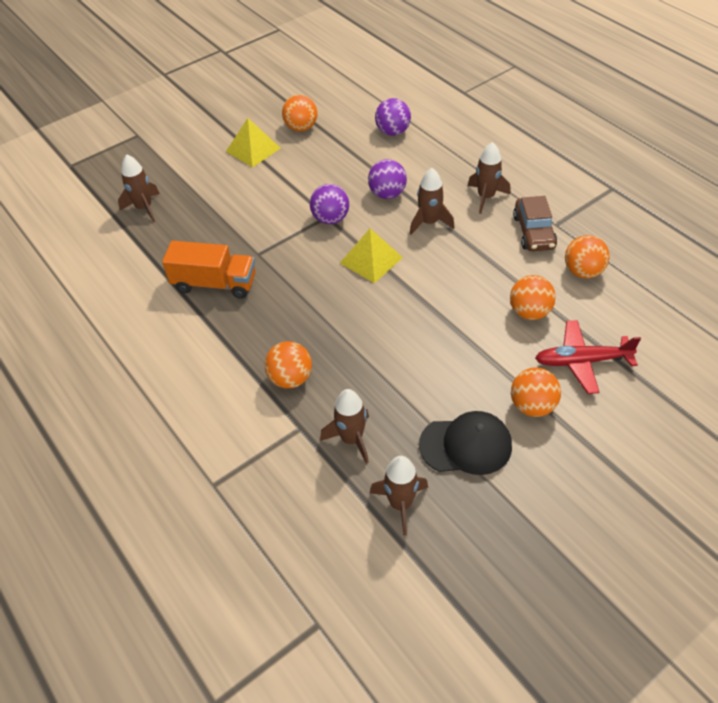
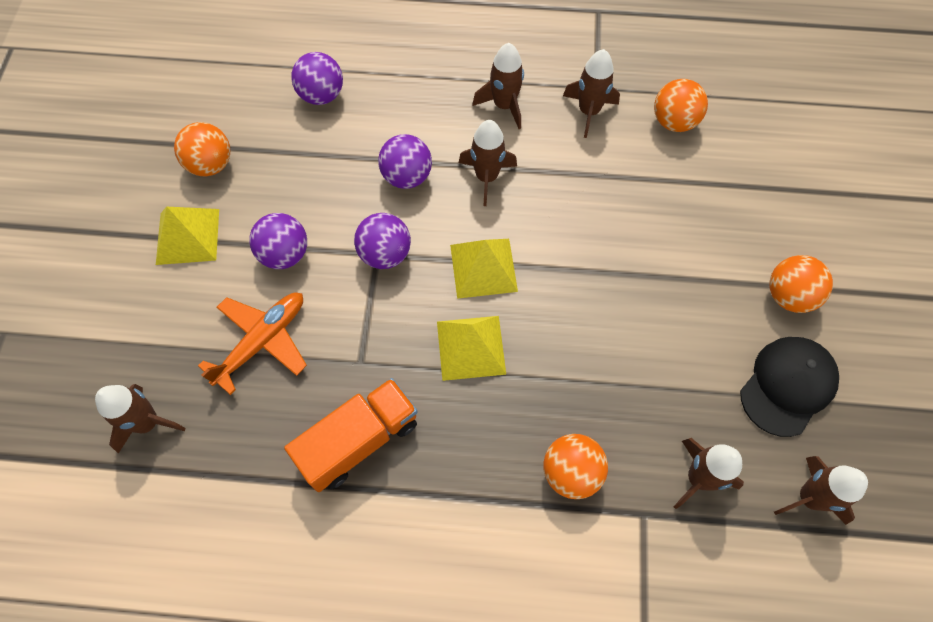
camera: 50 degrees left, 15 degrees up
(228, 213) = (262, 341): none -> orange plane
(284, 186) = (285, 254): none -> purple ball
(316, 288) = (471, 347): none -> yellow pyramid
(529, 312) = (681, 202): orange ball -> none
(533, 232) = (588, 112): brown car -> brown rocket
(581, 361) = (773, 216): red plane -> none

